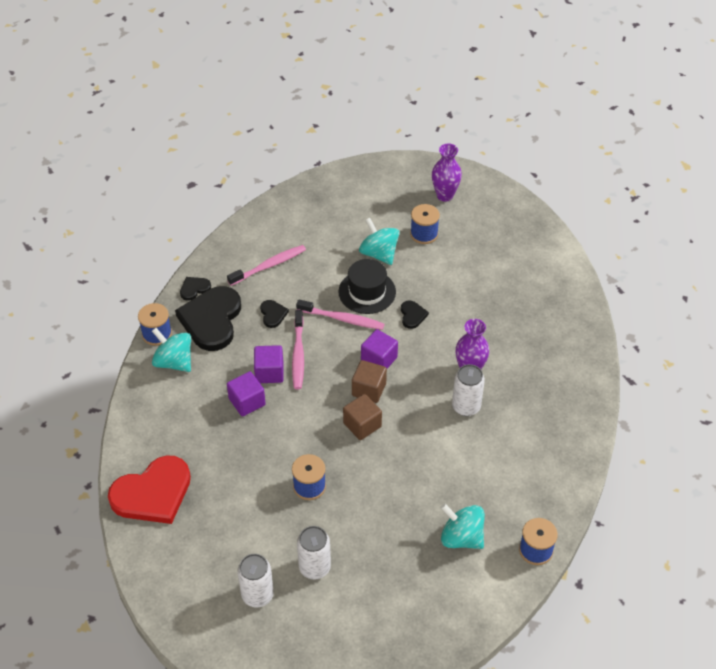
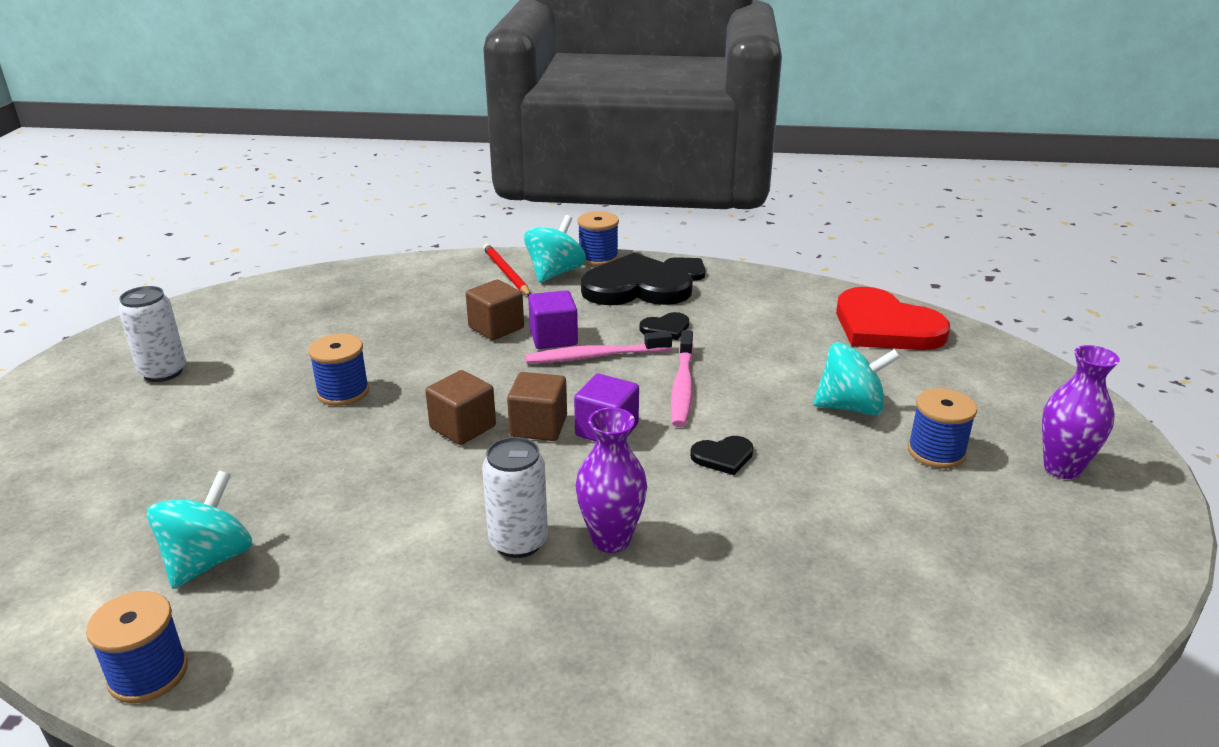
camera: 80 degrees right, 20 degrees down
(153, 493) = (343, 286): red heart -> red heart (885, 326)
(164, 390) = (506, 273): none -> red pencil
(247, 402) = (496, 328): purple cube -> brown cube
(269, 265) = (760, 315): pink toothbrush -> none
(314, 567) = (193, 412): white can -> none
(367, 292) = (754, 404): black hat -> none
(379, 253) = (850, 407): turquoise spinning top -> turquoise spinning top turned 45 degrees clockwise

